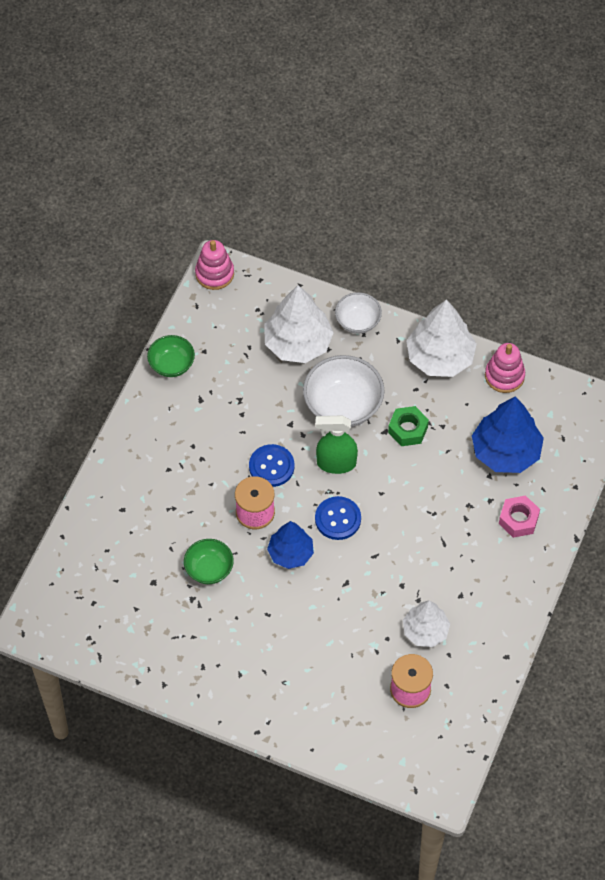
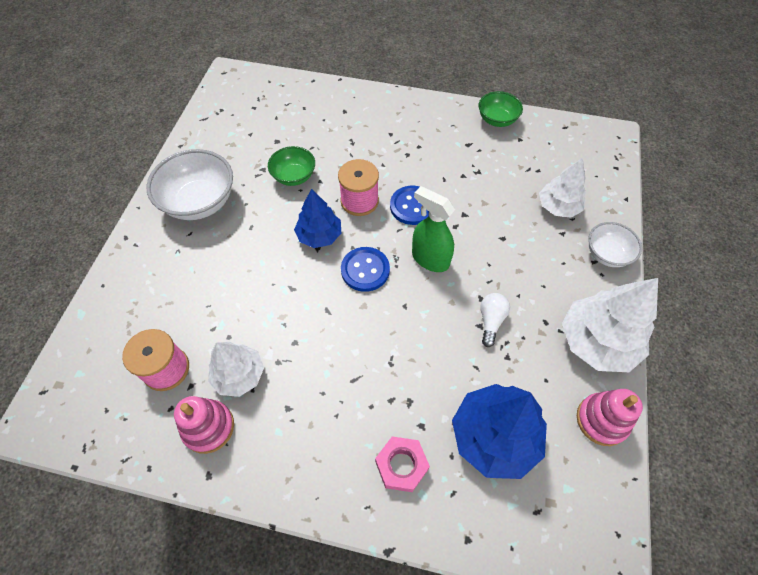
camera: 80 degrees right, 0 degrees up
(214, 274) = (605, 134): pink stacking toy -> pink stacking toy (208, 427)
(298, 343) = (558, 207): white tree -> white tree, size x0.63
(336, 463) = (430, 259): green spray bottle -> green spray bottle turned 45 degrees counterclockwise
(343, 406) = (500, 255): white bowl -> white bowl (200, 202)
(408, 429) = (491, 321): green nut -> white light bulb

